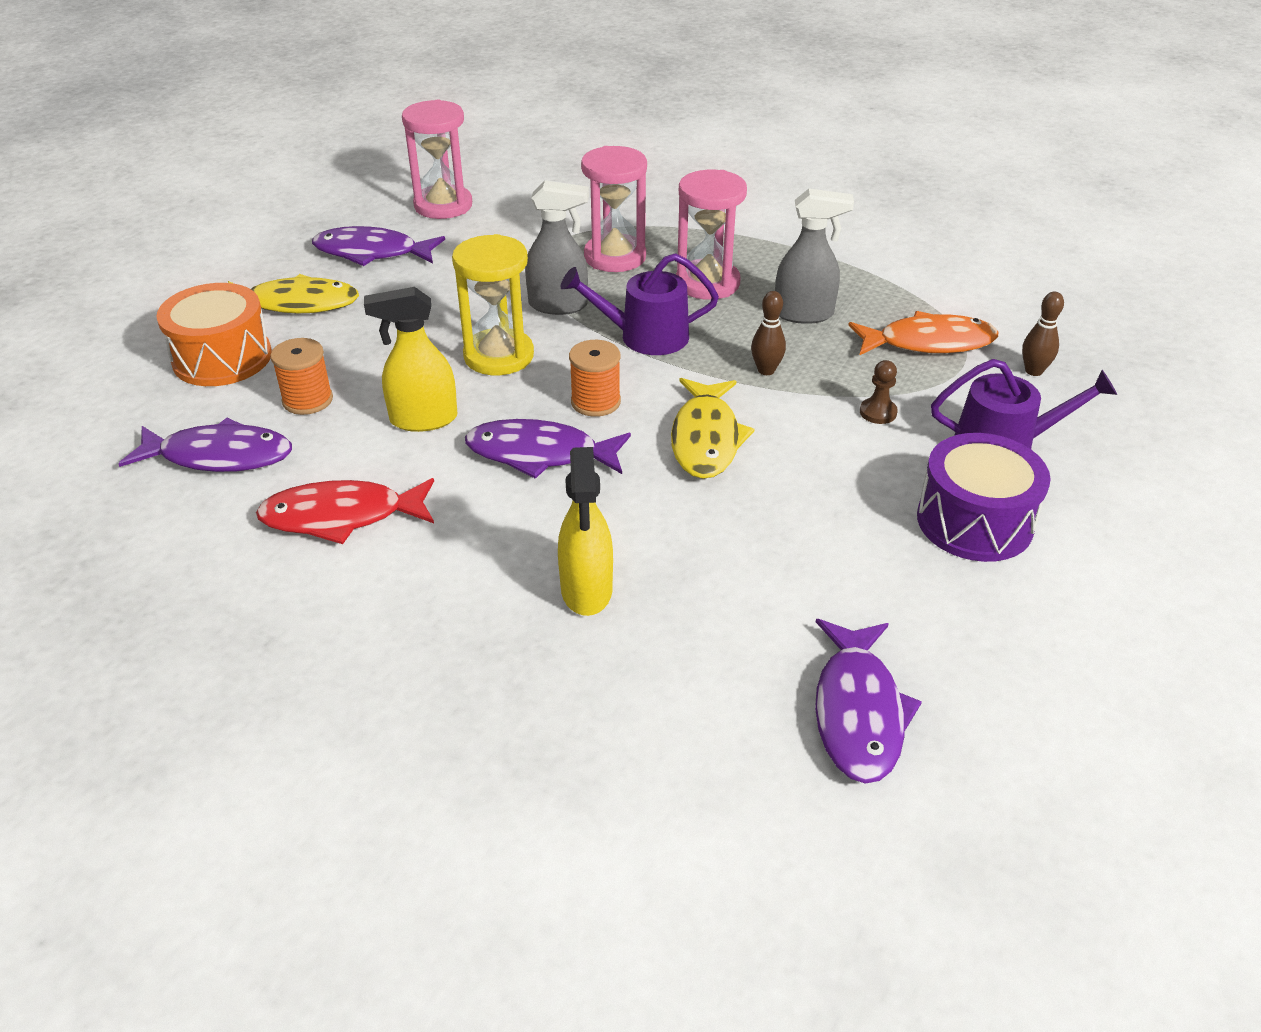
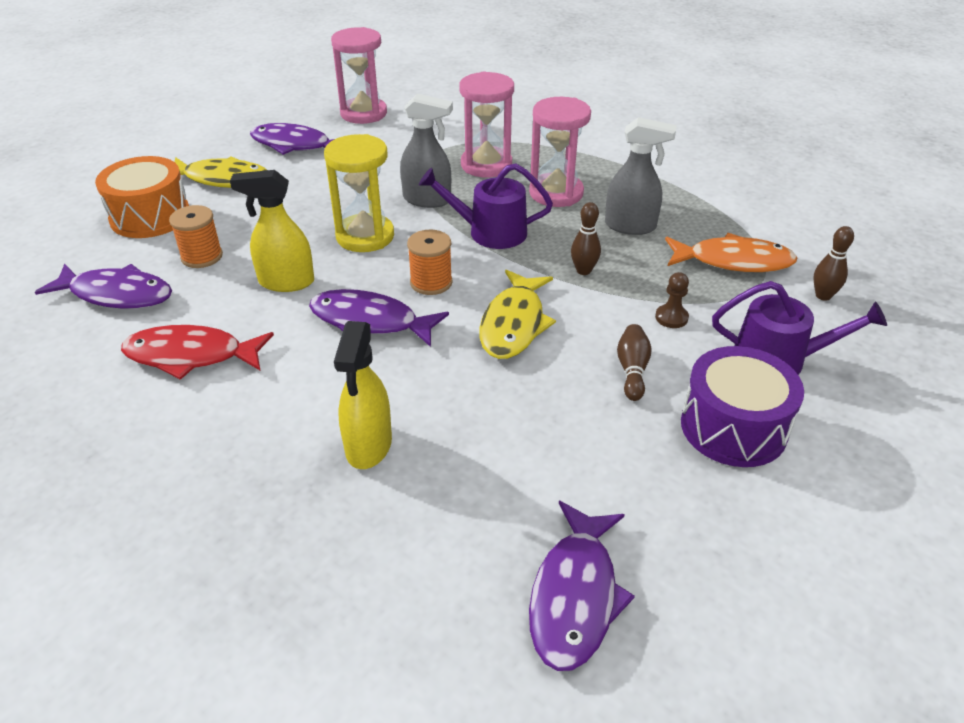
camera: 10 degrees right, 0 degrees up
(851, 474) = (632, 370): none -> brown bowling pin

